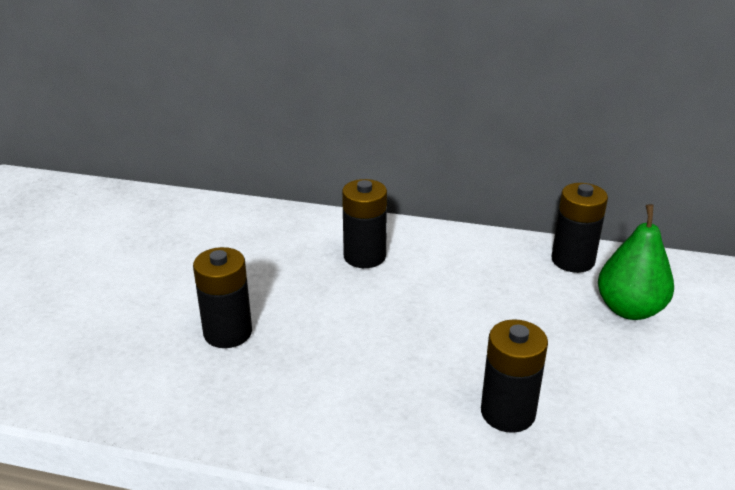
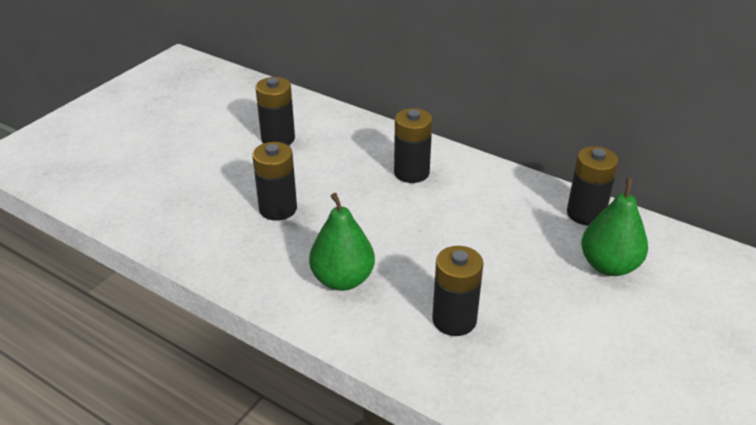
camera: 20 degrees right, 5 degrees up
(185, 250) = (278, 139): none -> black battery
(352, 399) = (342, 279): none -> green pear

